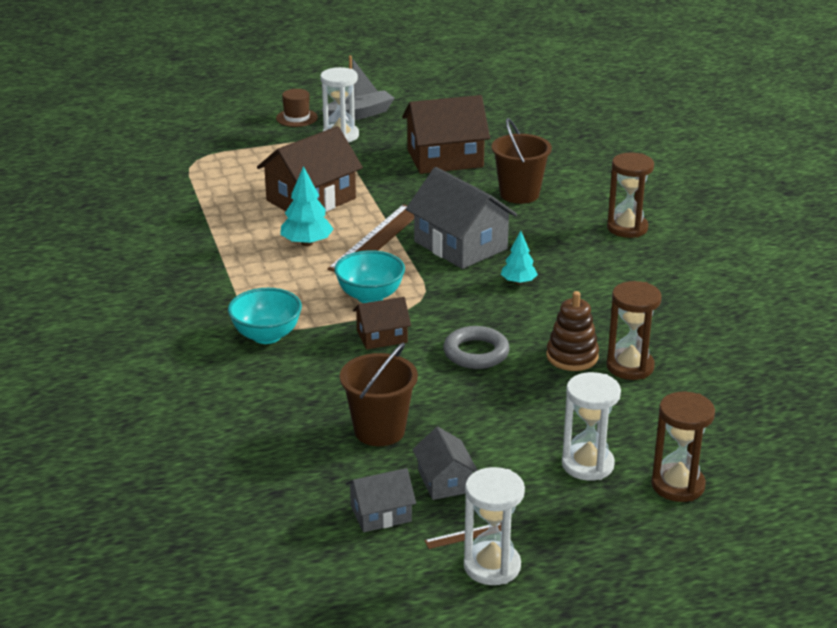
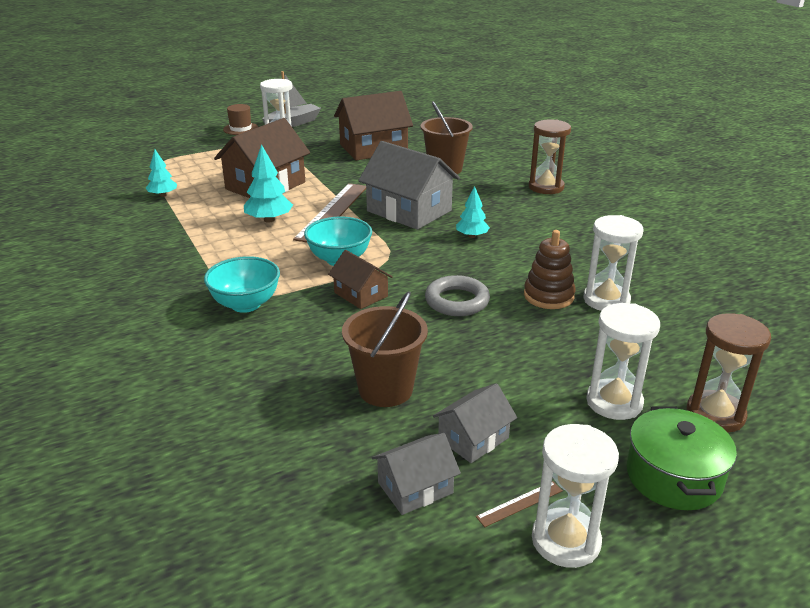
camera: 10 degrees left, 0 degrees up
(199, 202) = (163, 195): none -> turquoise tree
(382, 336) = (361, 294): brown house -> brown house turned 75 degrees clockwise
(445, 481) = (473, 439): grey house -> grey house turned 75 degrees clockwise
(609, 531) = (673, 477): none -> green pot
(630, 367) = (606, 300): brown hourglass -> white hourglass

